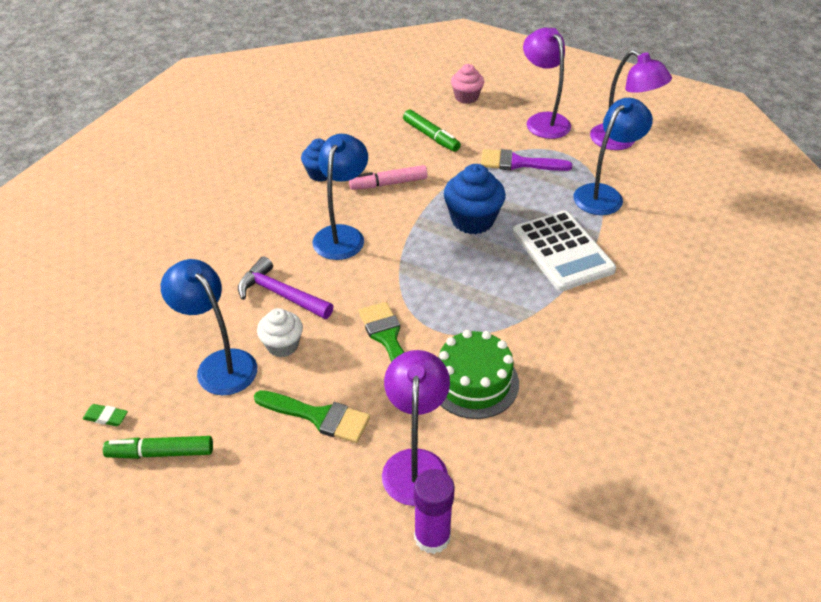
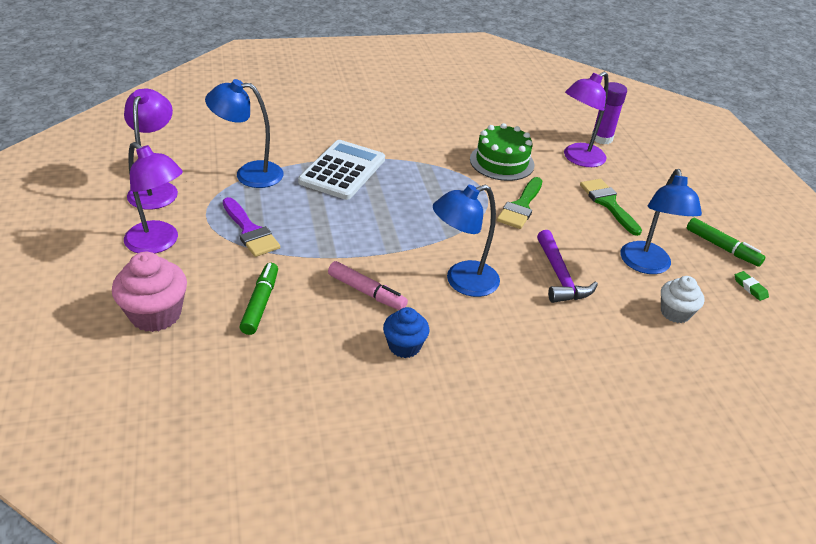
camera: 135 degrees left, 5 degrees down
(282, 345) = (592, 247): white cupcake -> white cupcake (675, 313)
(466, 97) = (156, 314): pink cupcake -> pink cupcake, size x1.55
(472, 220) = (358, 223): blue cupcake -> none
(543, 120) = (159, 243): purple lamp -> purple lamp turned 75 degrees counterclockwise

